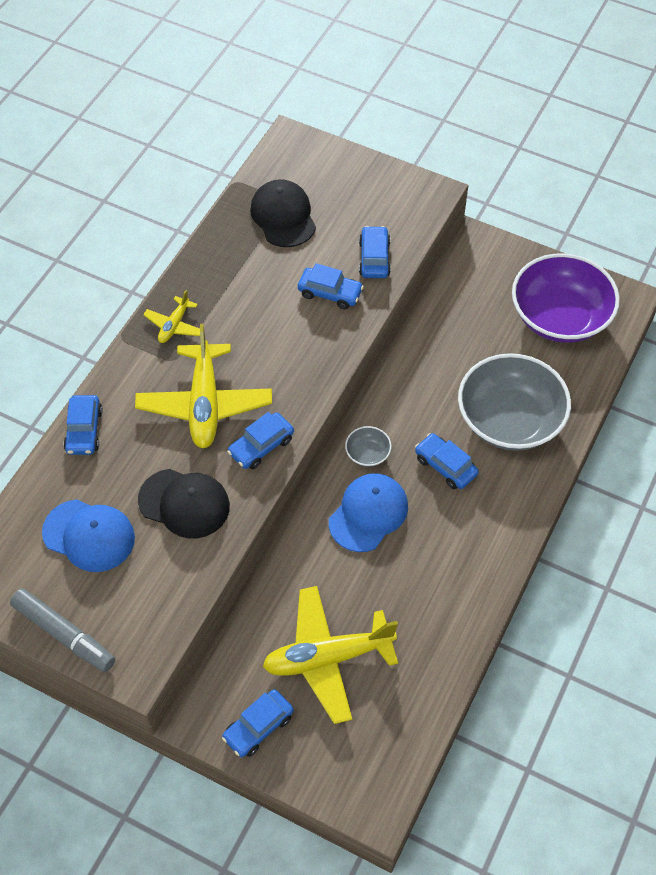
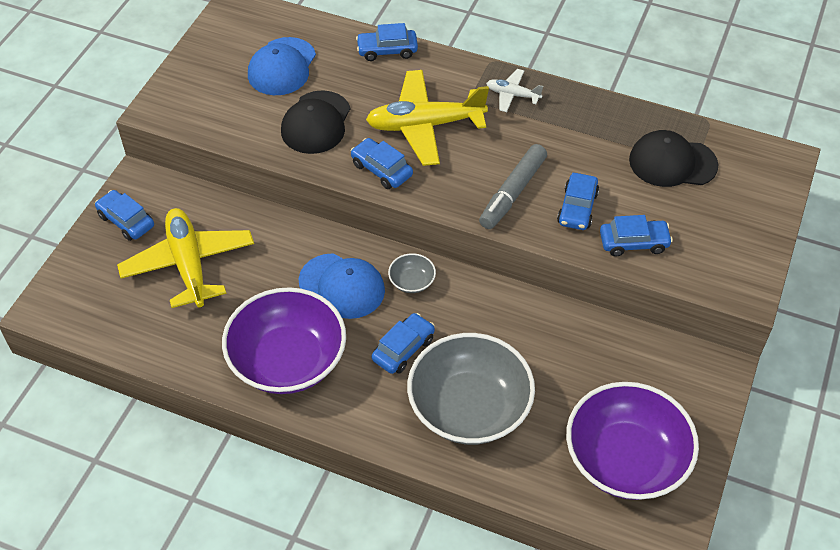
camera: 85 degrees right, 5 degrees down
(64, 634) = (190, 64): grey marker -> grey marker (512, 193)
(174, 325) = (512, 95): yellow plane -> white plane
(283, 216) = (672, 162): black cap -> black cap turned 150 degrees counterclockwise
(454, 564) = (288, 360): none -> purple bowl

